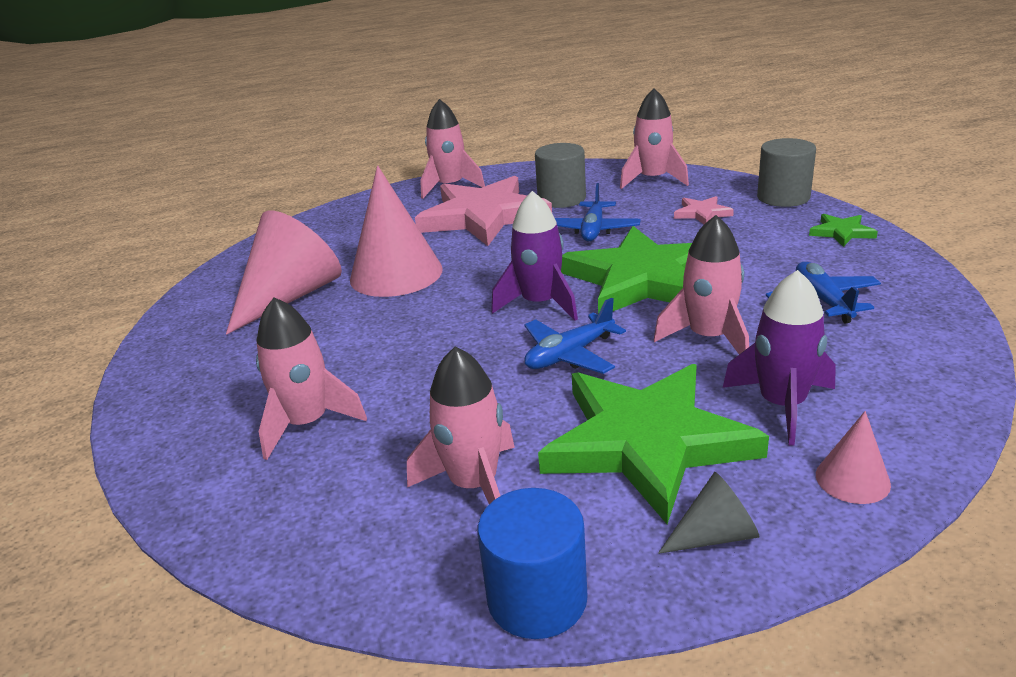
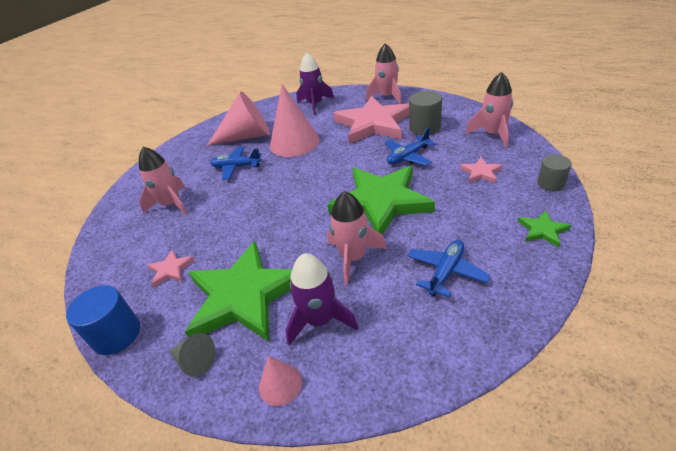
camera: 45 degrees right, 10 degrees up
(474, 484) = (171, 270): pink rocket -> pink star
(540, 304) = (319, 191): purple rocket -> purple rocket (315, 105)
(569, 355) = (287, 228): blue plane -> blue plane (236, 167)
(783, 197) = (551, 184): grey cylinder -> grey cylinder, size x0.66

